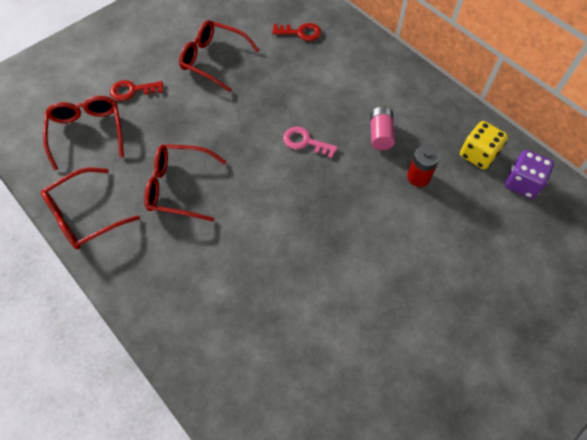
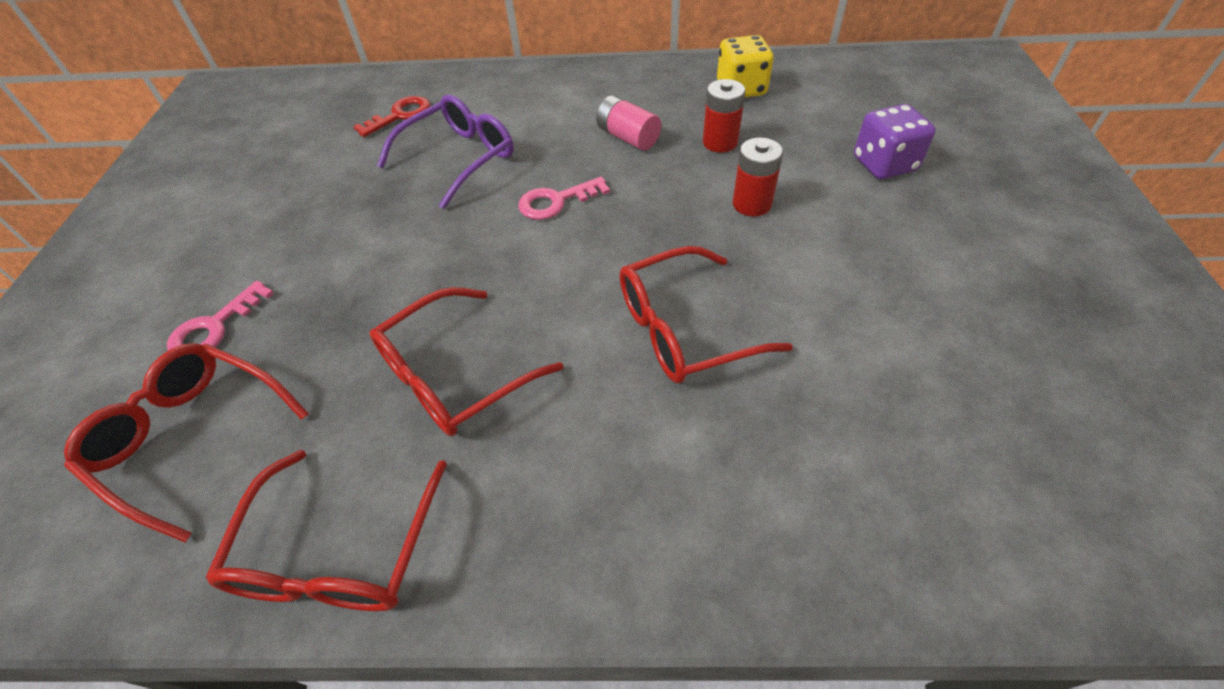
camera: 45 degrees left, 10 degrees down
(132, 90) = (214, 327): red key -> pink key
(213, 60) = (311, 210): red glasses -> red glasses (684, 329)
(295, 81) = (459, 158): none -> purple glasses
(383, 223) = (752, 204): none -> red battery
(522, 183) = (809, 82): purple dice -> purple dice (884, 164)

